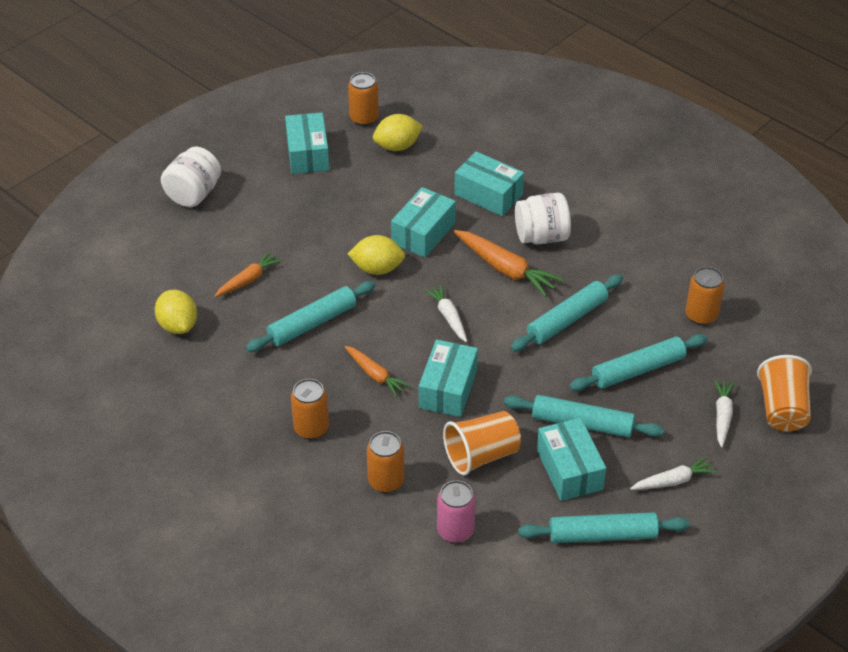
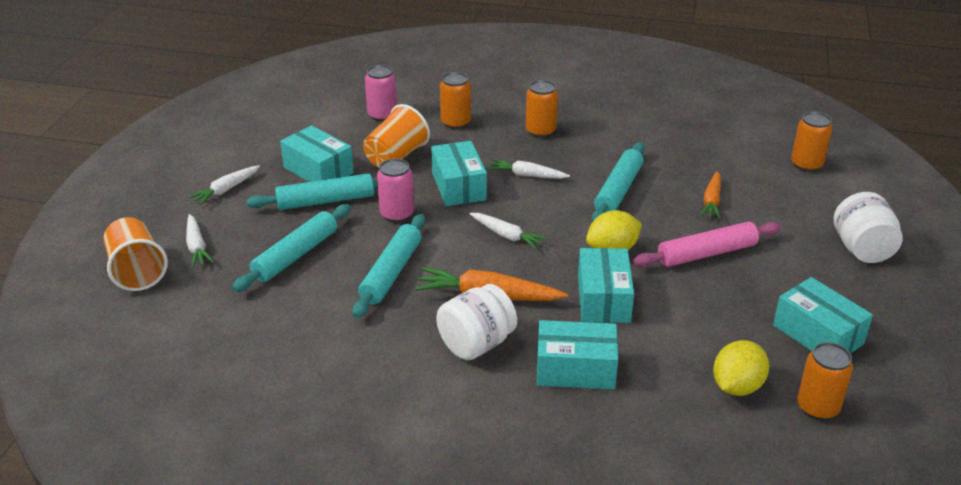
camera: 150 degrees right, 10 degrees down
(178, 325) = (720, 153): yellow lemon -> none
(309, 237) = (706, 253): none -> pink rolling pin
(375, 375) = (527, 175): orange carrot -> white carrot
(526, 379) = (397, 214): none -> pink can
(602, 535) = (270, 144): turquoise rolling pin -> none
(701, 315) = (250, 326): orange can -> orange can (806, 165)

